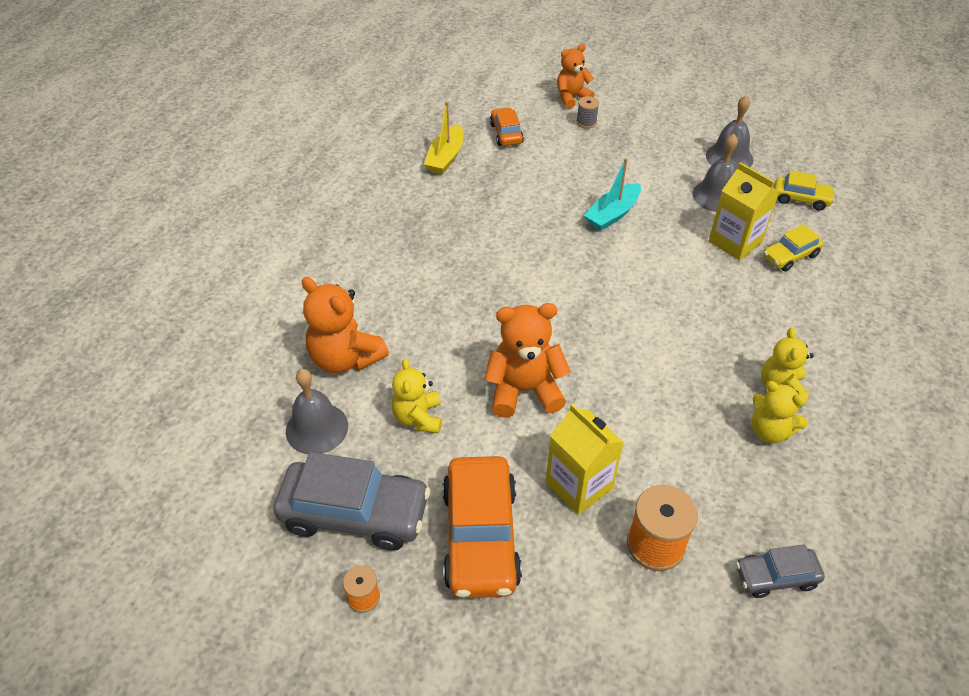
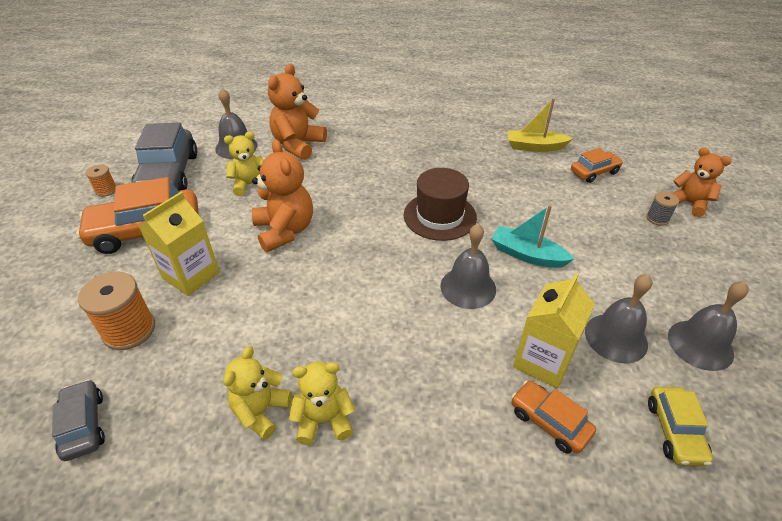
camera: 75 degrees right, 5 degrees down
(539, 258) = (440, 216): none -> brown hat
(646, 263) = (468, 287): none -> grey bell
(790, 256) = (549, 422): yellow car -> orange car

